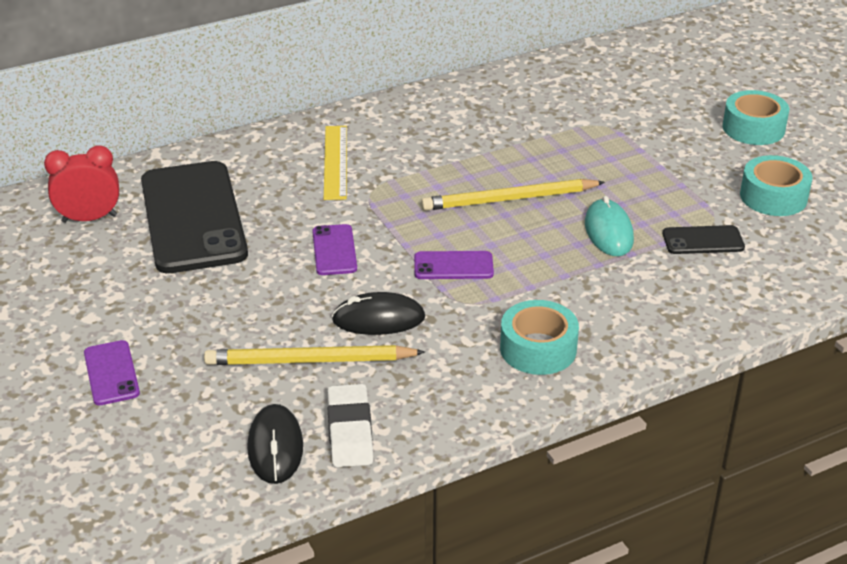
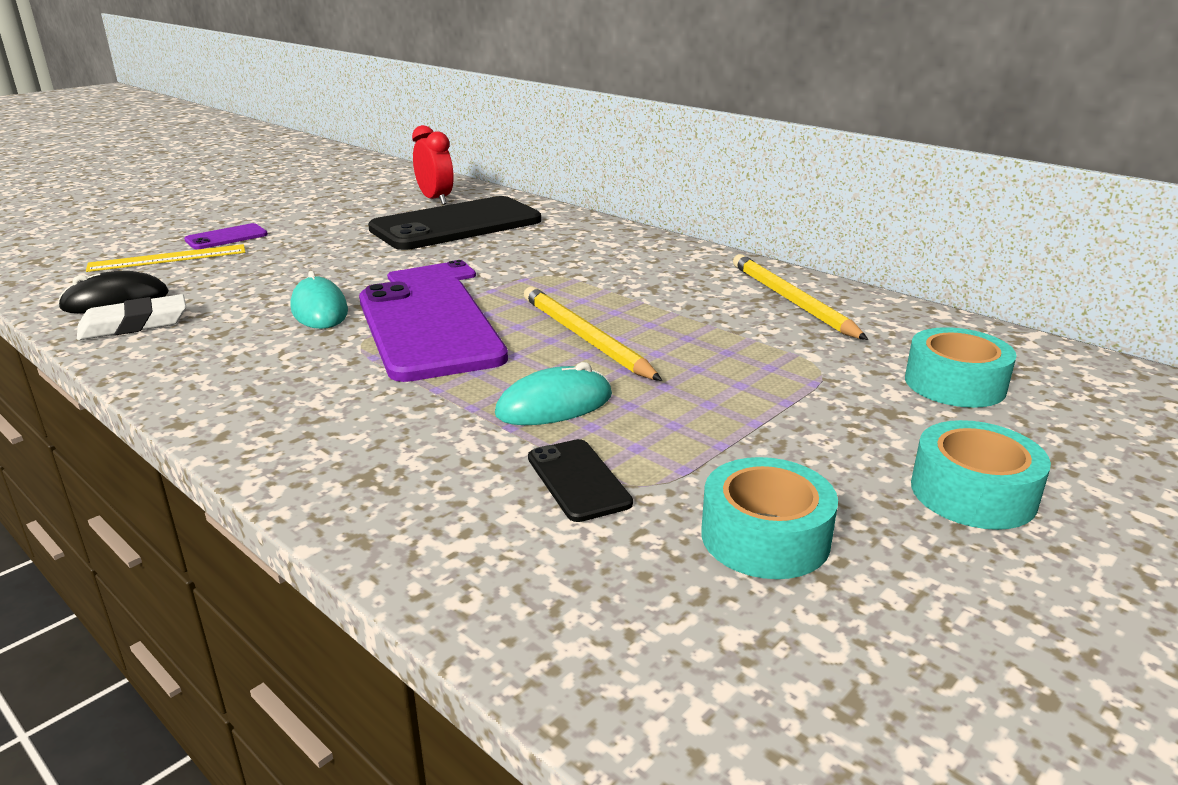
camera: 70 degrees right, 10 degrees down
(310, 361) = (246, 294): yellow pencil -> yellow pencil (791, 301)
(335, 162) = (589, 254): yellow ruler -> yellow ruler (168, 258)
(378, 319) = (319, 310): black mouse -> turquoise mouse
(453, 266) = (428, 328): purple phone -> purple phone, size x2.28
(538, 349) = (276, 393): turquoise tape -> turquoise tape (955, 384)

